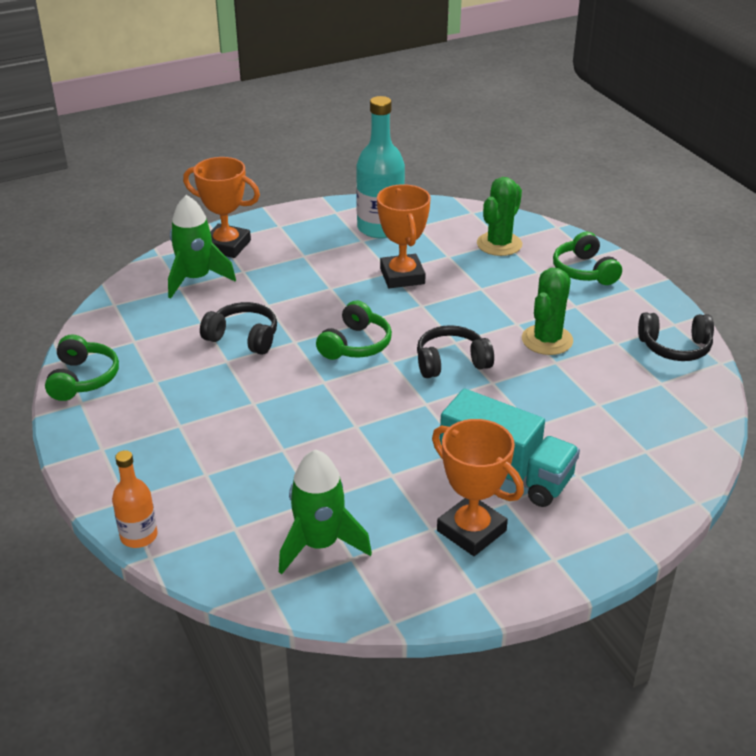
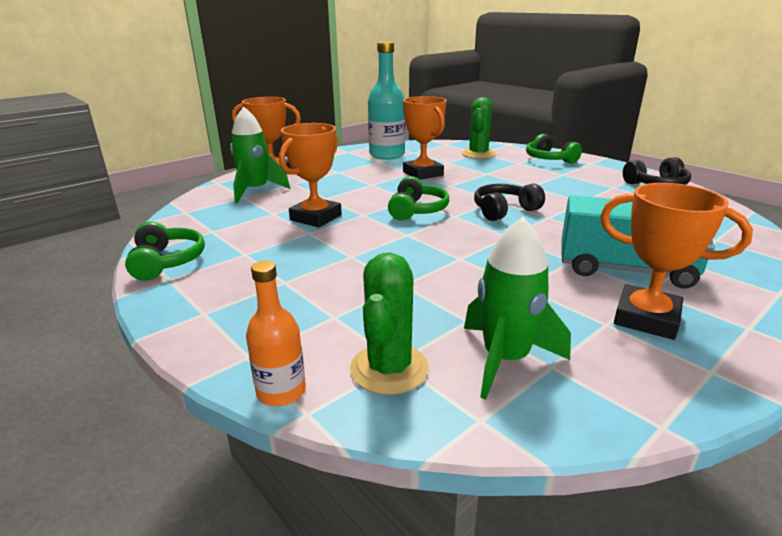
camera: 15 degrees left, 10 degrees down
(243, 338) = (316, 217): black headphones -> orange trophy
(547, 340) = (563, 191): green cactus -> green cactus (389, 369)

